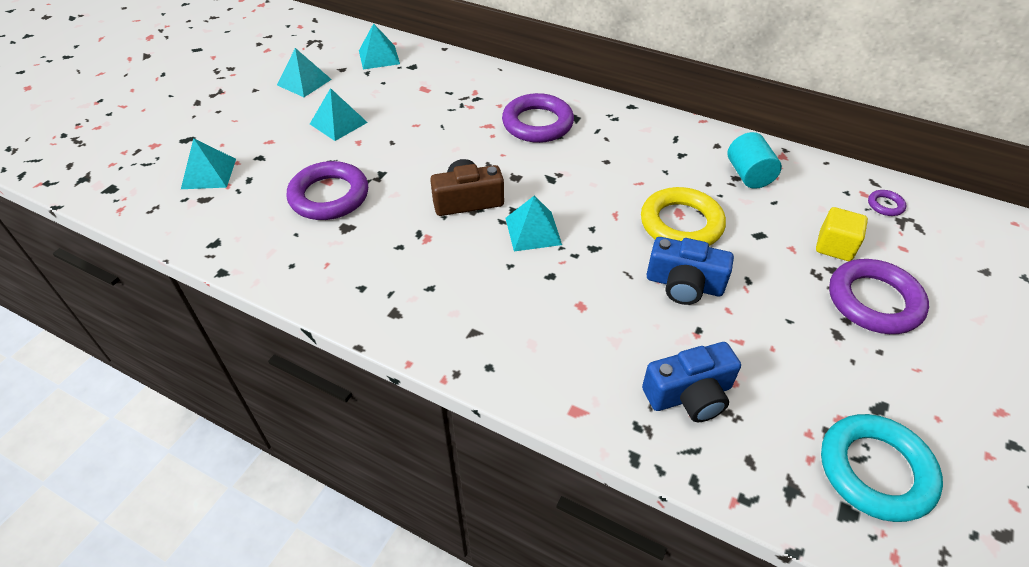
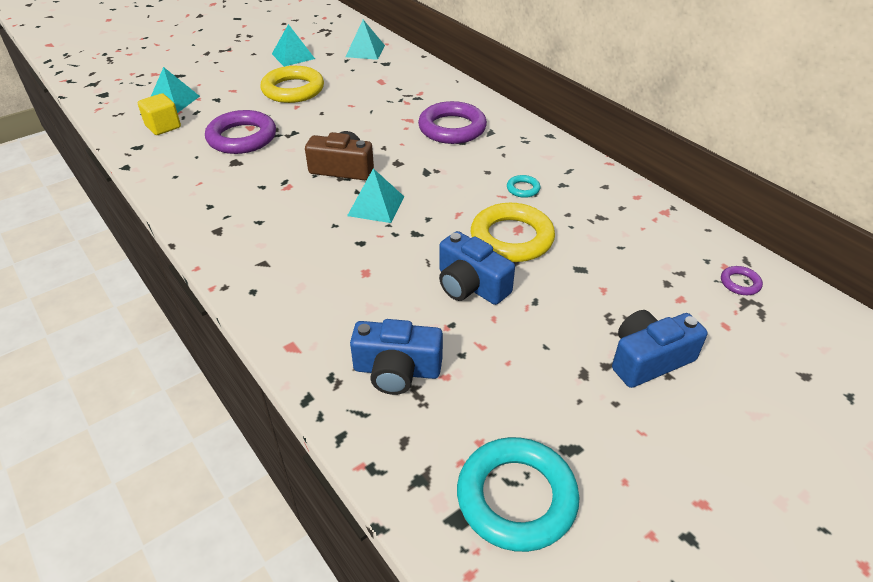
camera: 25 degrees right, 5 degrees down
(338, 123) = (293, 90): turquoise pyramid -> yellow ring
(651, 170) = (523, 189): none -> turquoise ring
(749, 175) = (615, 218): turquoise cylinder -> none
(834, 247) = (650, 301): yellow cube -> yellow cube (163, 127)
(874, 301) = (649, 359): purple ring -> blue camera

